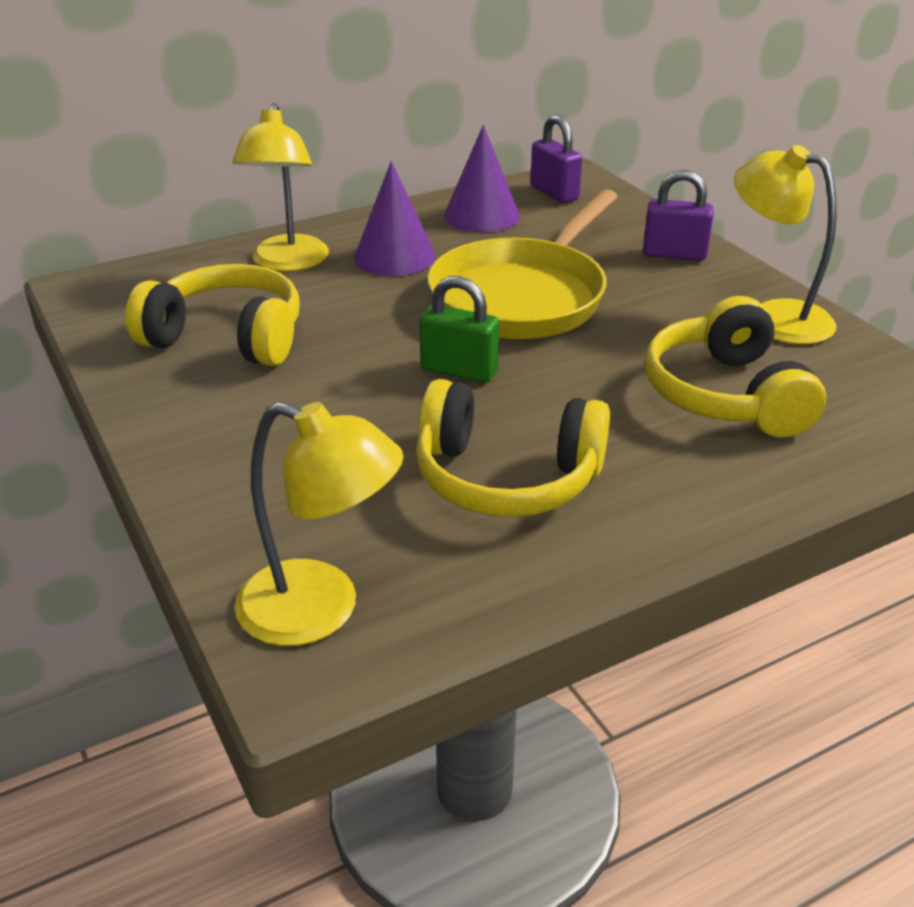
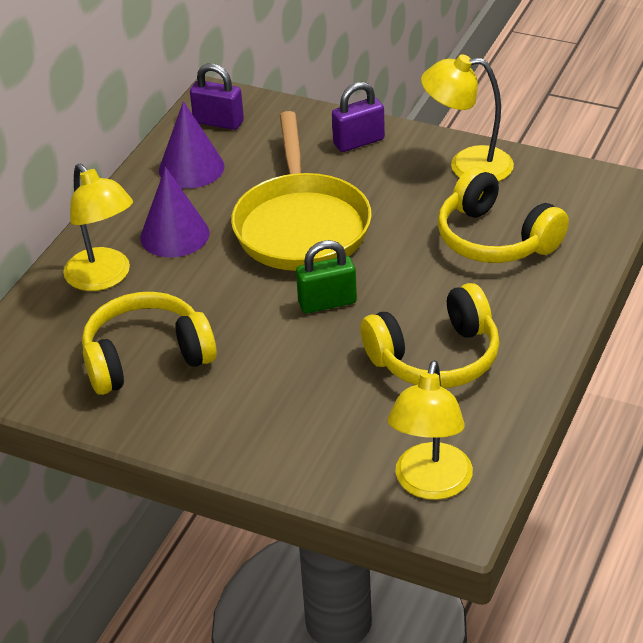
camera: 35 degrees left, 5 degrees up
(321, 610) = (430, 484): yellow lamp -> yellow lamp turned 120 degrees clockwise

